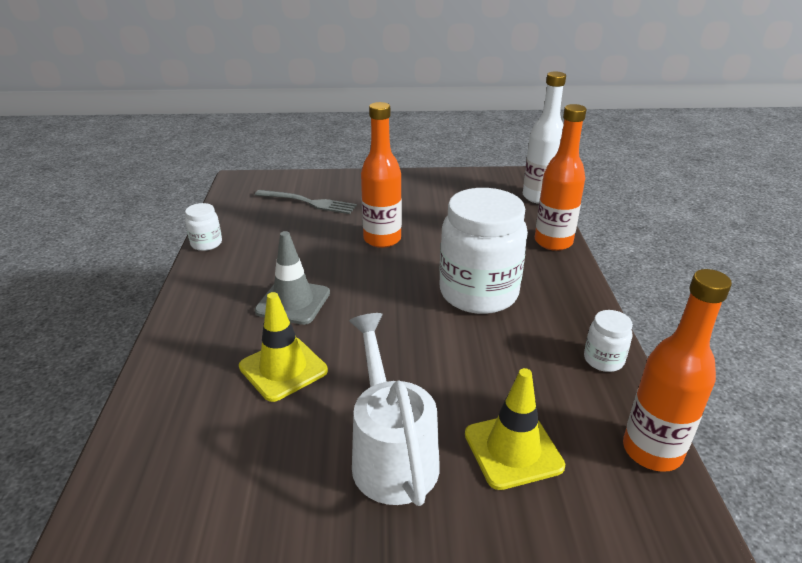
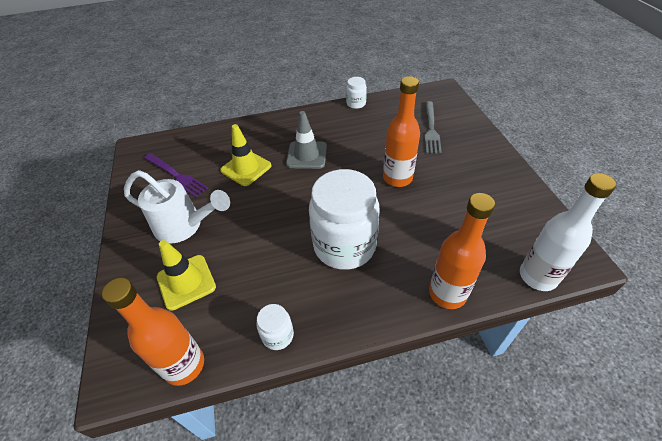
camera: 80 degrees right, 15 degrees up
(246, 468) = (176, 176): none -> purple fork
(391, 454) = (184, 226): white watering can -> white watering can turned 45 degrees clockwise

